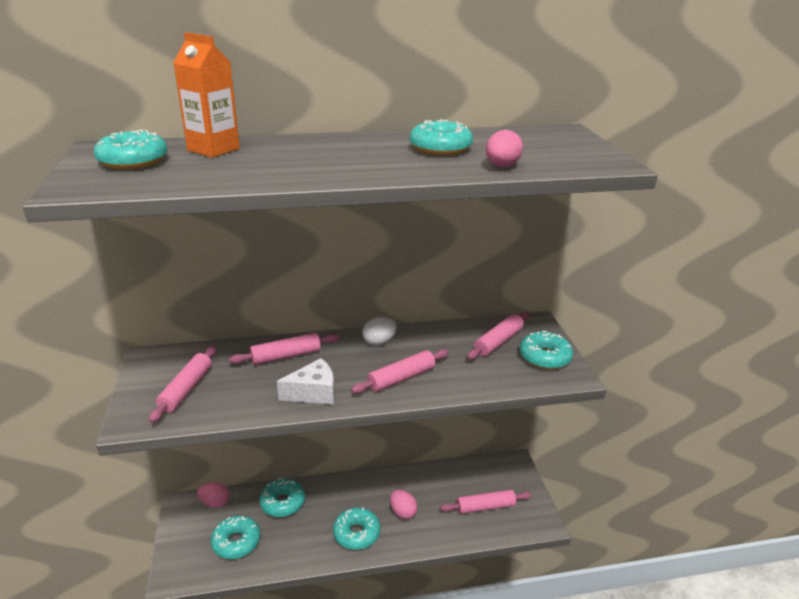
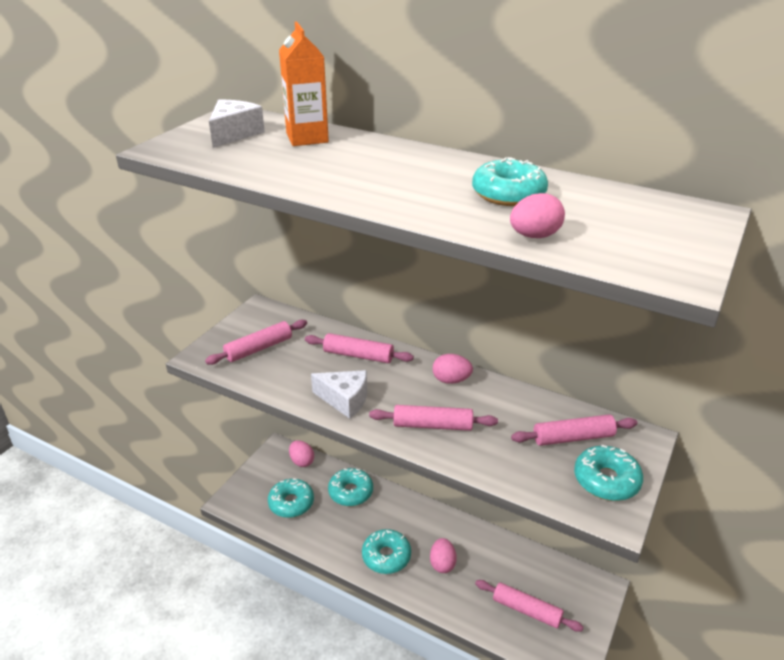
camera: 40 degrees right, 5 degrees up
(133, 161) = (234, 134): turquoise donut -> white cheese
(379, 342) = (451, 380): white egg -> pink egg

